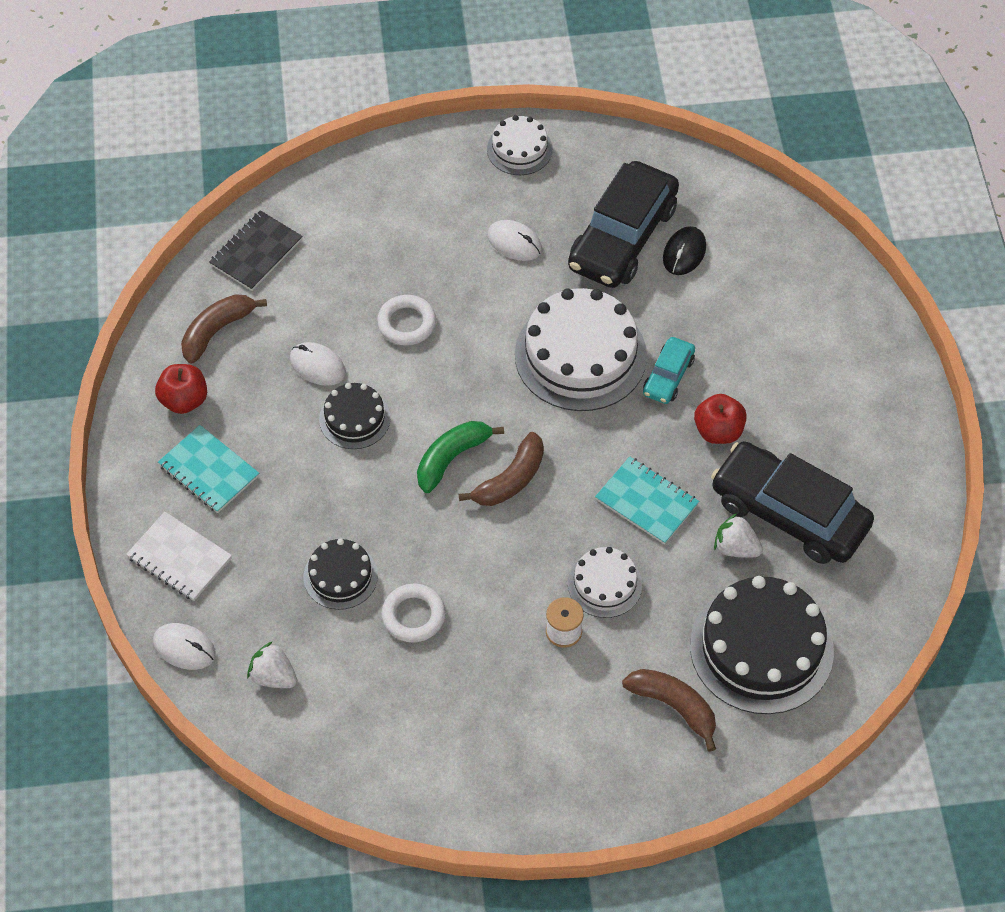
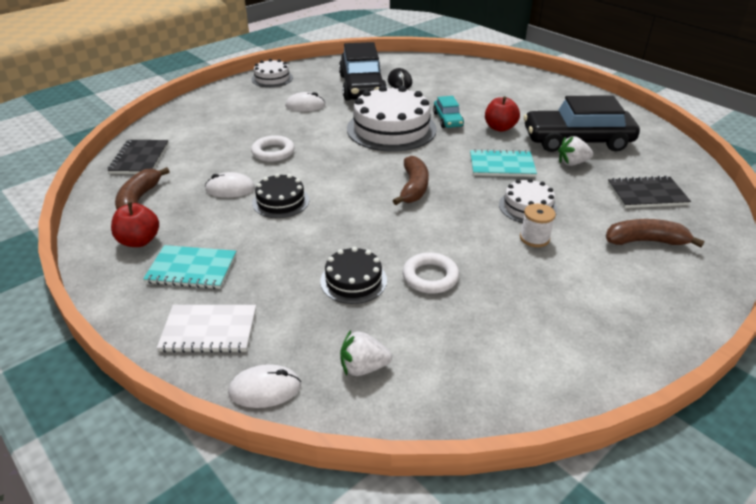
camera: 35 degrees left, 20 degrees down
(451, 458) = (365, 193): green banana -> none
(761, 648) = (647, 194): black cake -> black notebook

